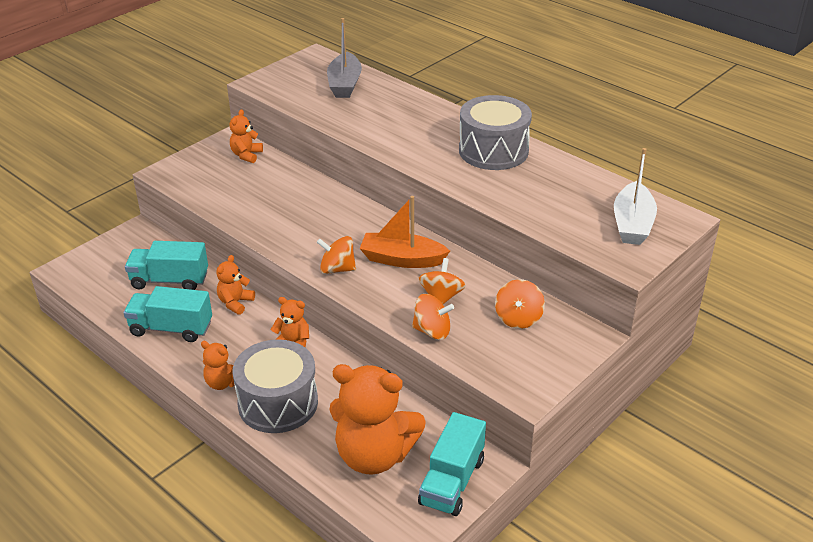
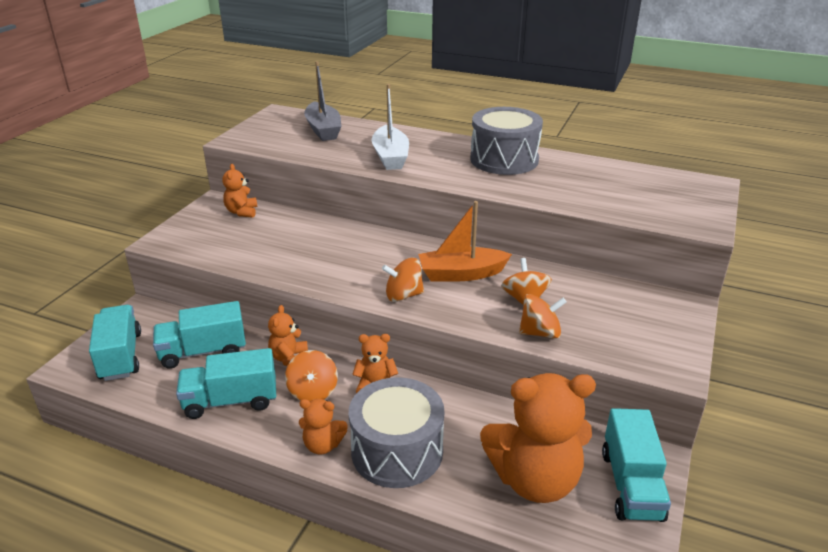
camera: 20 degrees left, 5 degrees down
(105, 269) = (120, 356): none -> turquoise truck
(518, 318) = (610, 303): orange spinning top -> orange spinning top (313, 391)
(632, 224) = (675, 195): white boat -> white boat (390, 157)

